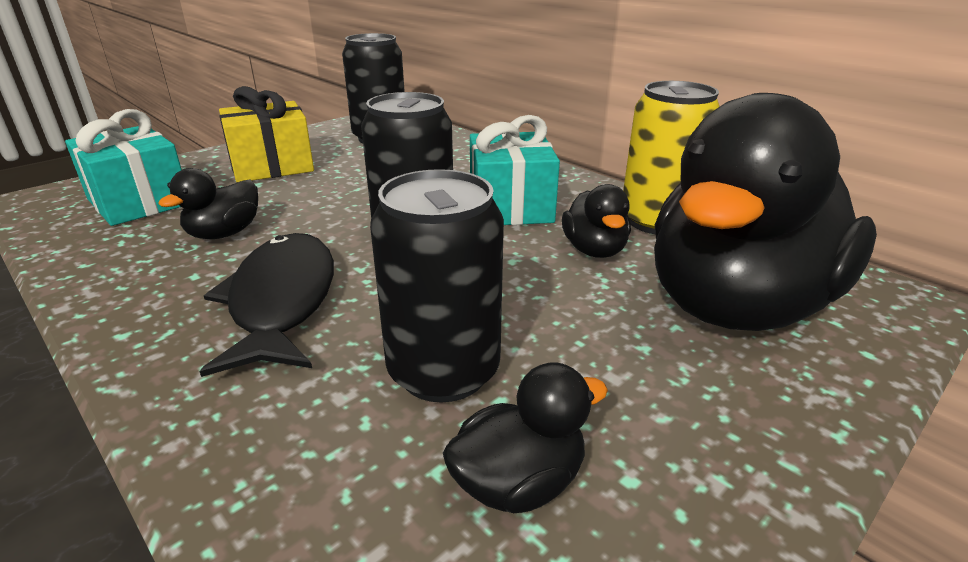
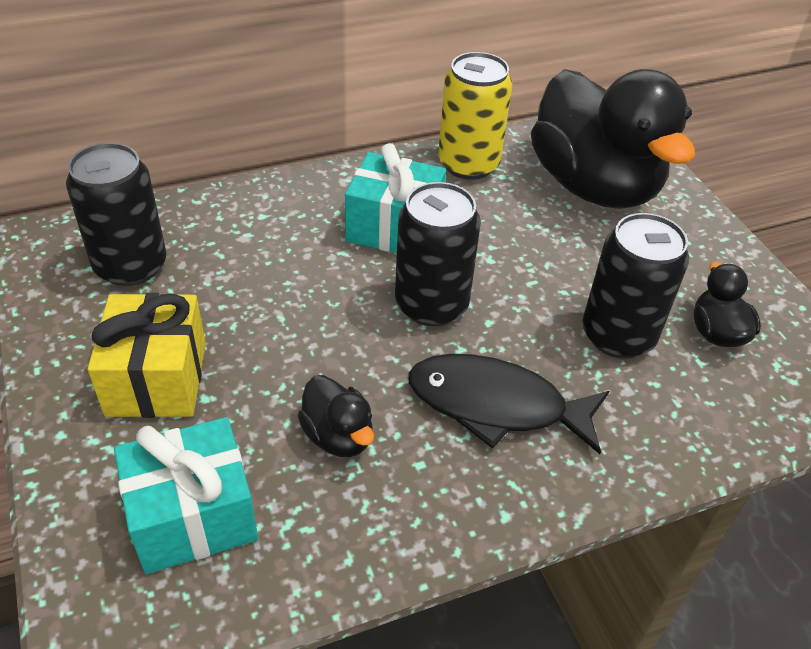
camera: 70 degrees left, 15 degrees up
(594, 250) = (497, 213): black duck -> none

